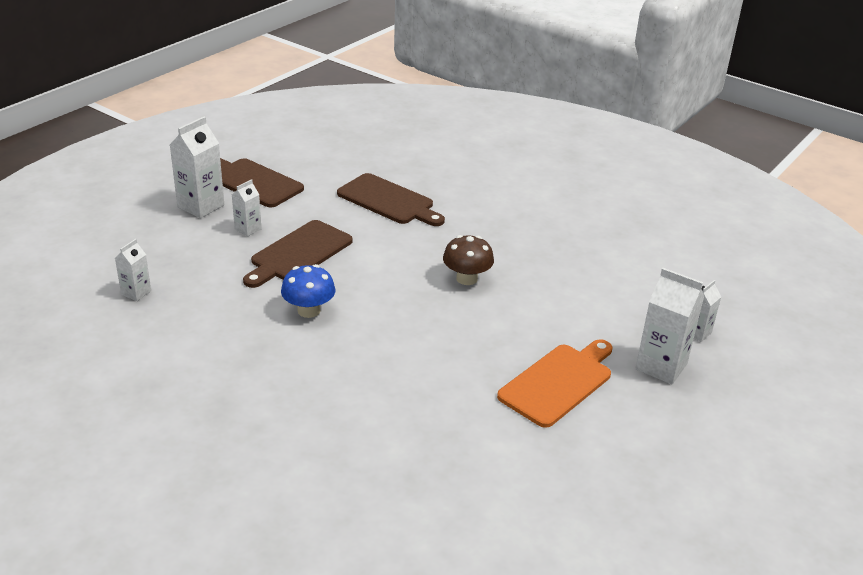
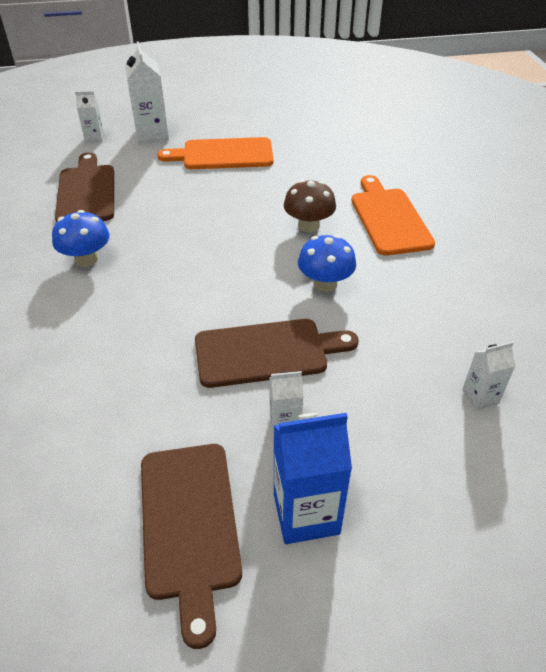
camera: 135 degrees left, 10 degrees up
(201, 206) = (306, 514): white carton -> blue carton
(315, 396) = (389, 218): none -> orange cutting board
(388, 201) = (87, 371): brown cutting board -> brown cutting board (86, 192)
(466, 279) = (162, 243): brown mushroom -> brown mushroom (308, 225)
(495, 244) = (86, 259): none -> blue mushroom

